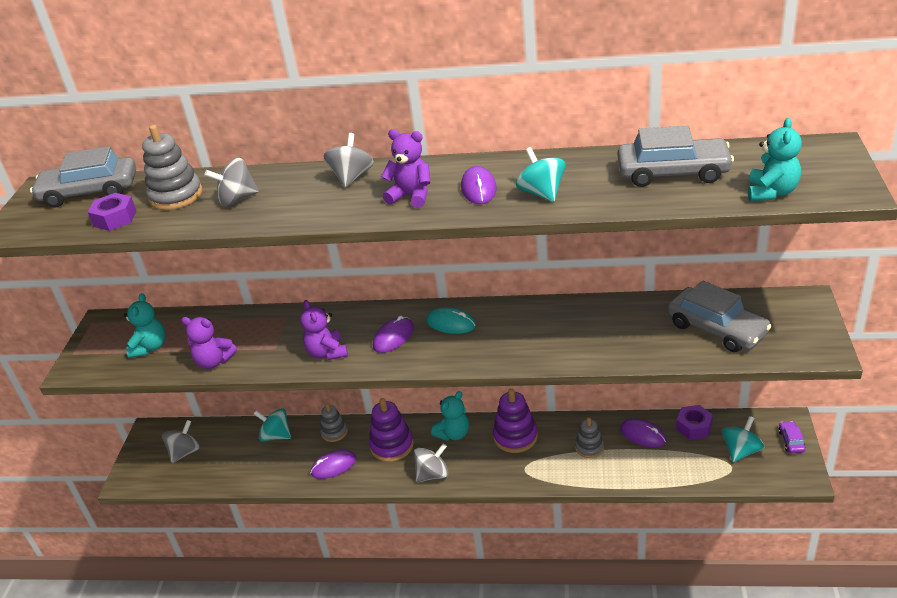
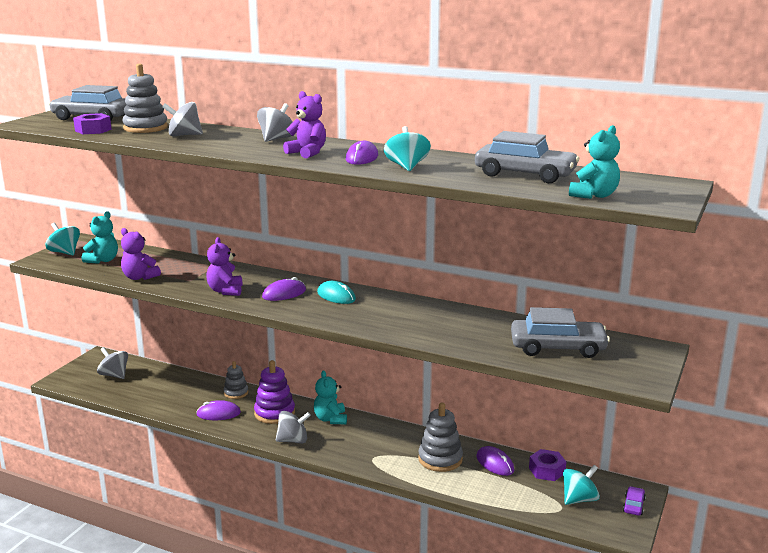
camera: 15 degrees right, 15 degrees down
(185, 452) = (114, 375): grey spinning top -> grey spinning top turned 105 degrees counterclockwise
(276, 436) = (189, 383): turquoise spinning top -> turquoise spinning top (65, 252)
(453, 434) = (330, 419): turquoise teddy bear -> turquoise teddy bear turned 105 degrees clockwise
(515, 436) = (381, 435): purple stacking toy -> none
(589, 447) = (440, 459): grey stacking toy -> grey stacking toy, size x1.60
(716, 328) = (557, 347): grey car -> grey car turned 60 degrees counterclockwise

